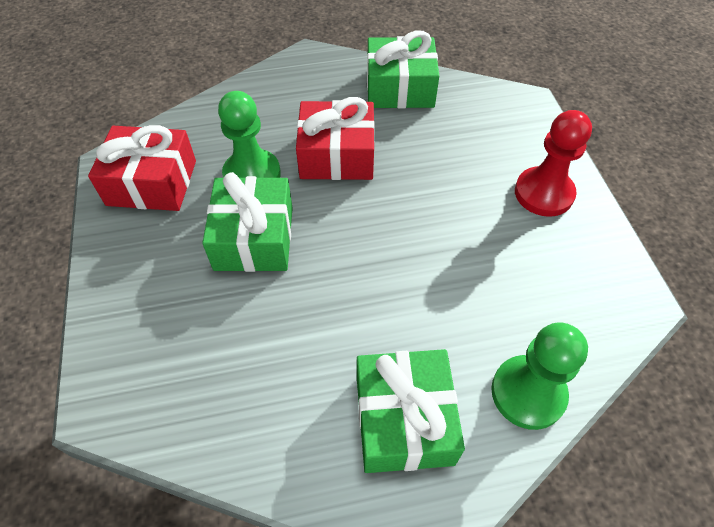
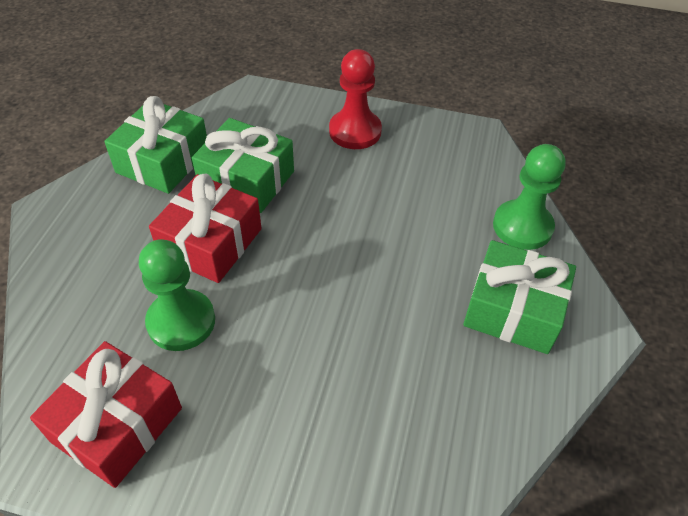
camera: 65 degrees left, 5 degrees down
(254, 238) = (267, 349): green gift -> green gift (246, 180)

